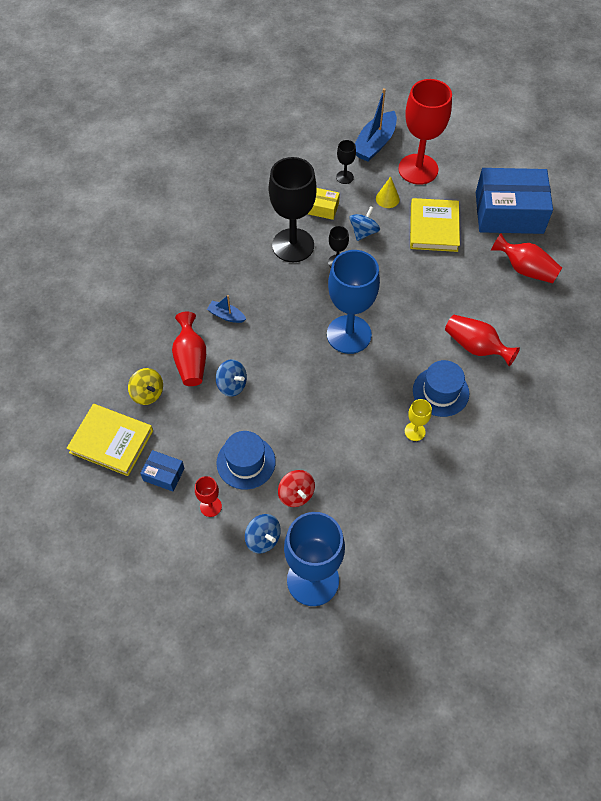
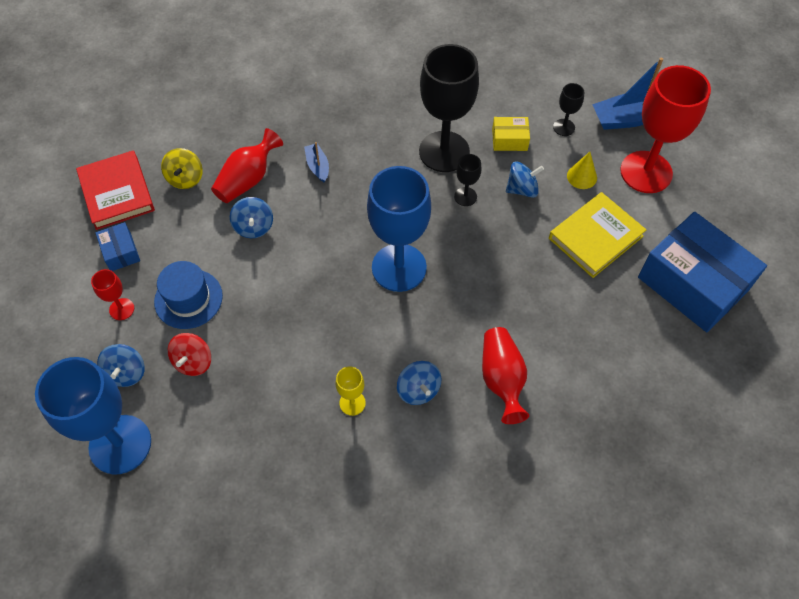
camera: 45 degrees right, 0 degrees up
(111, 441) = (117, 193): yellow book -> red book
(322, 208) = (509, 140): yellow box -> yellow box turned 60 degrees counterclockwise
(440, 392) = (418, 390): blue hat -> blue spinning top
(525, 269) = (643, 350): red vase -> none

